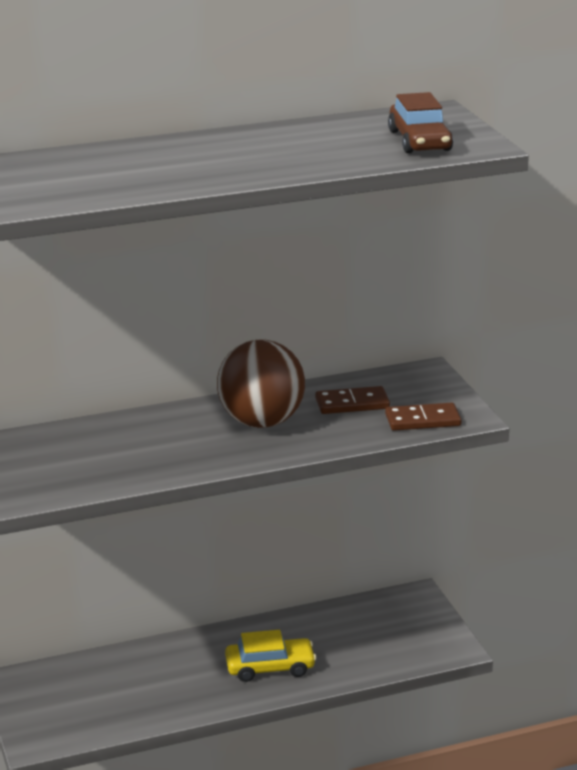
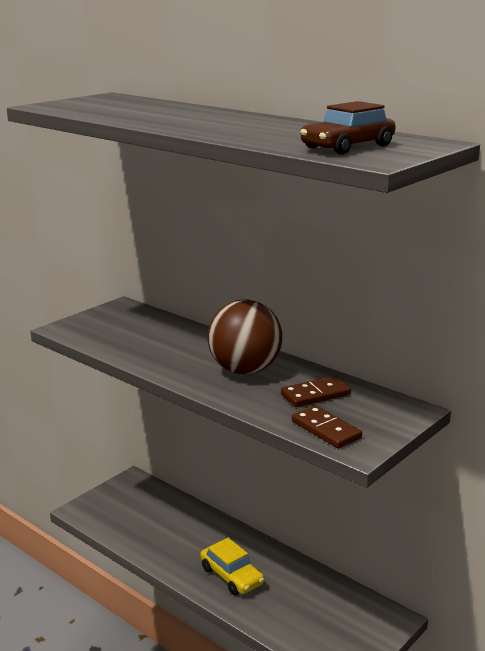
camera: 60 degrees right, 5 degrees down
(352, 403) = (315, 394): brown domino -> brown domino turned 75 degrees counterclockwise

